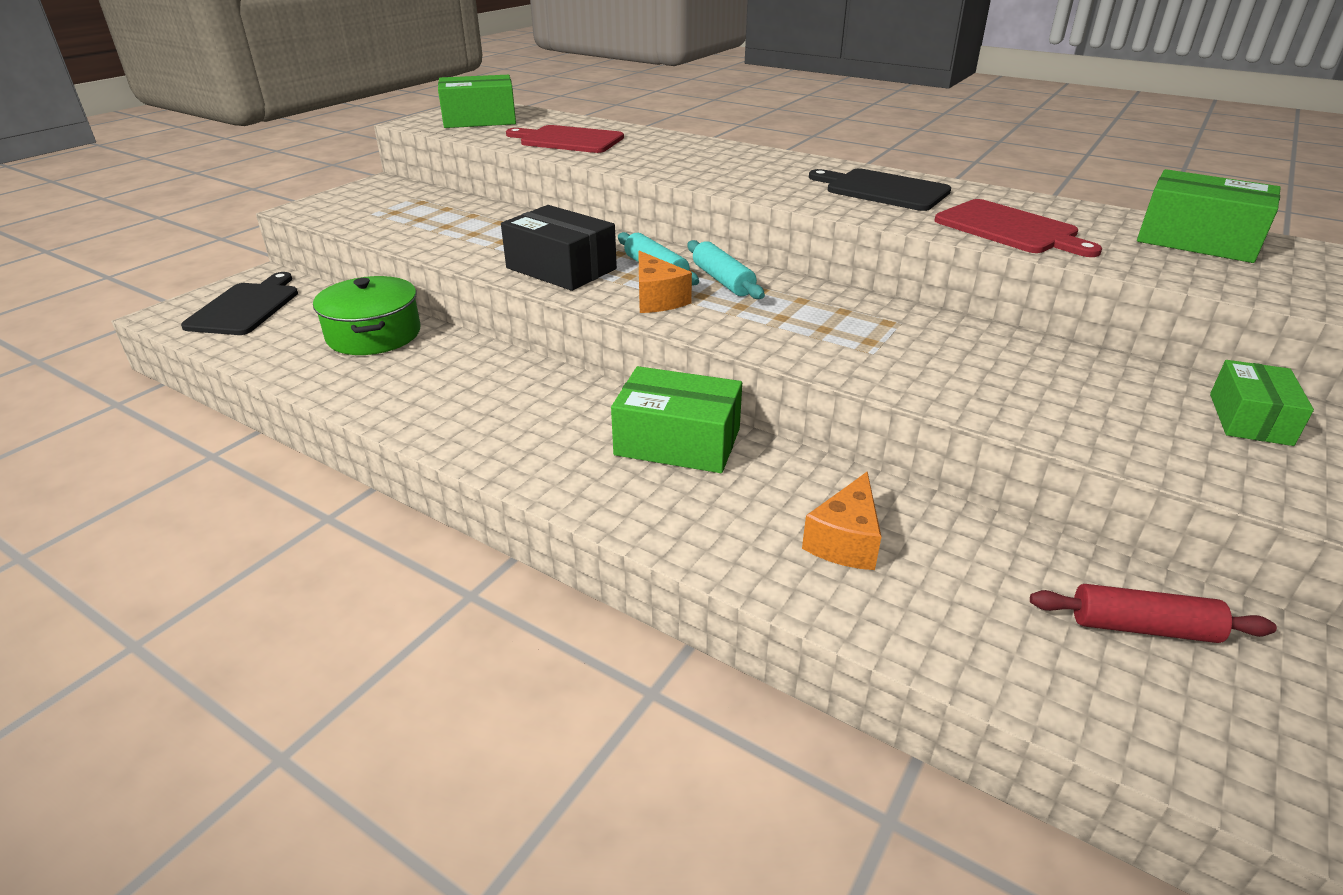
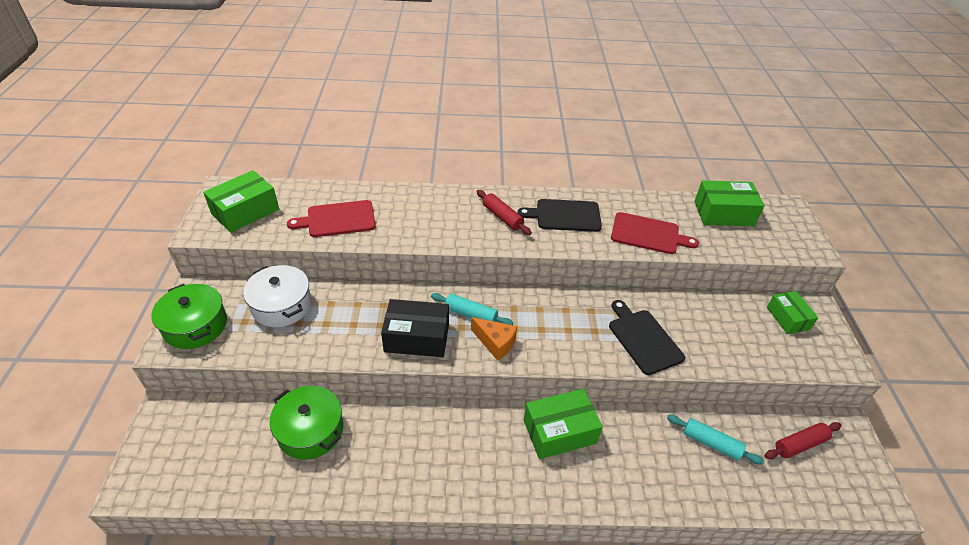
camera: 35 degrees left, 10 degrees up
(245, 307) = (186, 449): black cutting board -> black cutting board (643, 339)
(346, 203) = (195, 325): none -> green pot
(446, 211) = (281, 305): none -> white pot
(723, 280) = (514, 309): turquoise rolling pin -> turquoise rolling pin (711, 443)
(783, 174) = (502, 217): none -> red rolling pin
(845, 541) = (677, 458): orange cheese -> none

